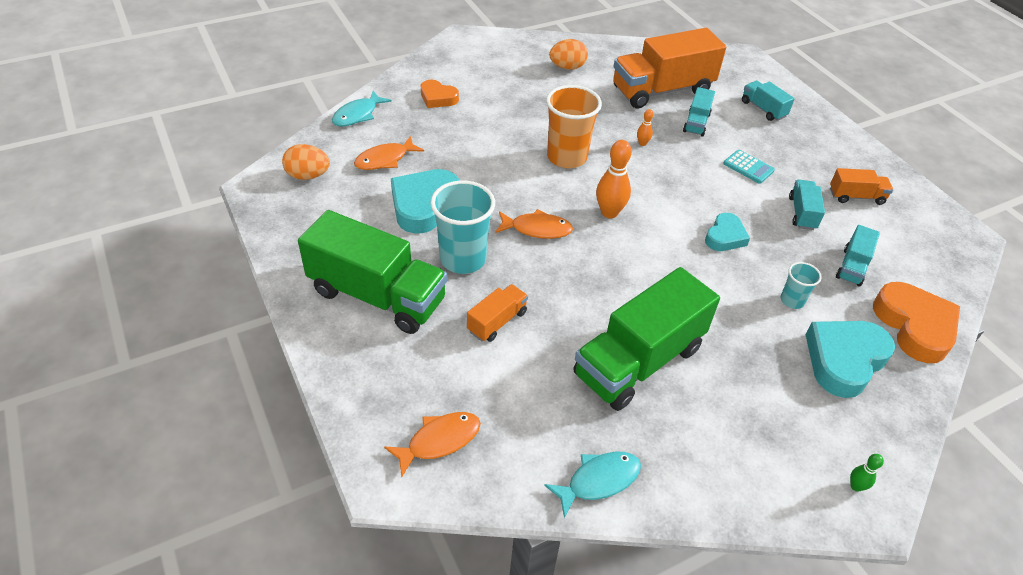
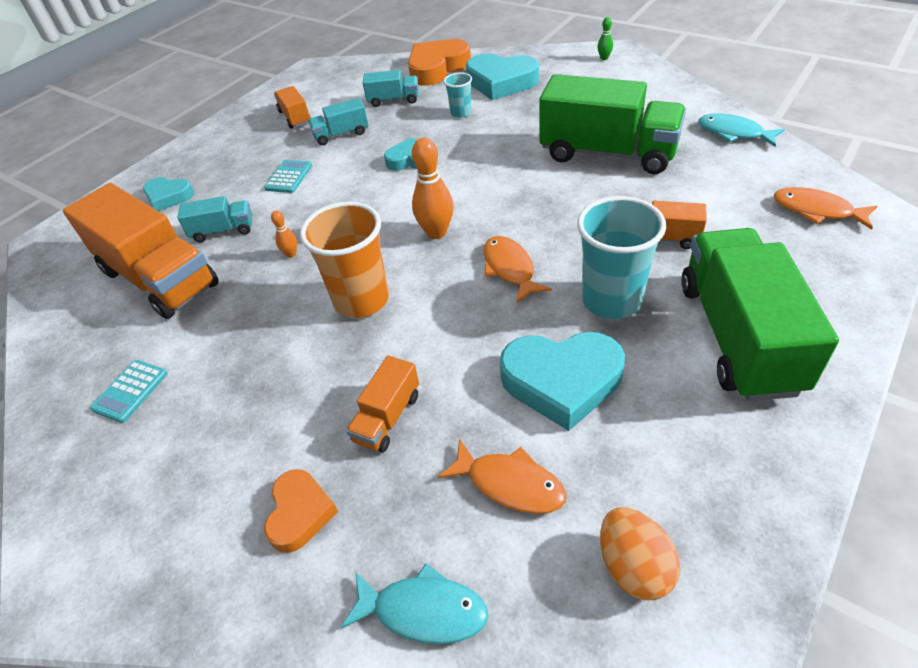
camera: 110 degrees left, 0 degrees up
(465, 137) = (387, 417): none -> orange truck
(567, 67) = (130, 391): orange egg -> turquoise calculator
(763, 109) = (168, 197): turquoise truck -> turquoise heart

